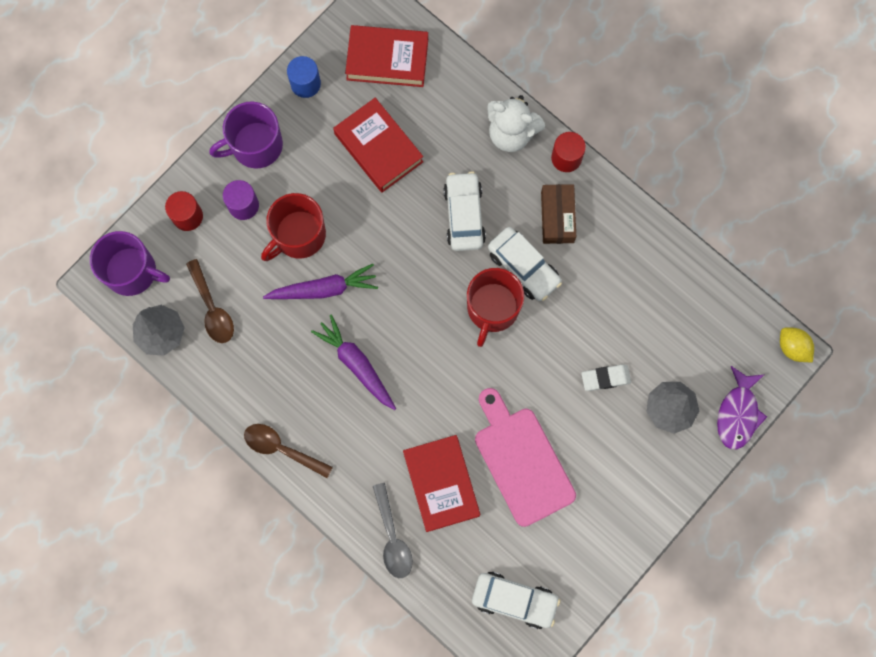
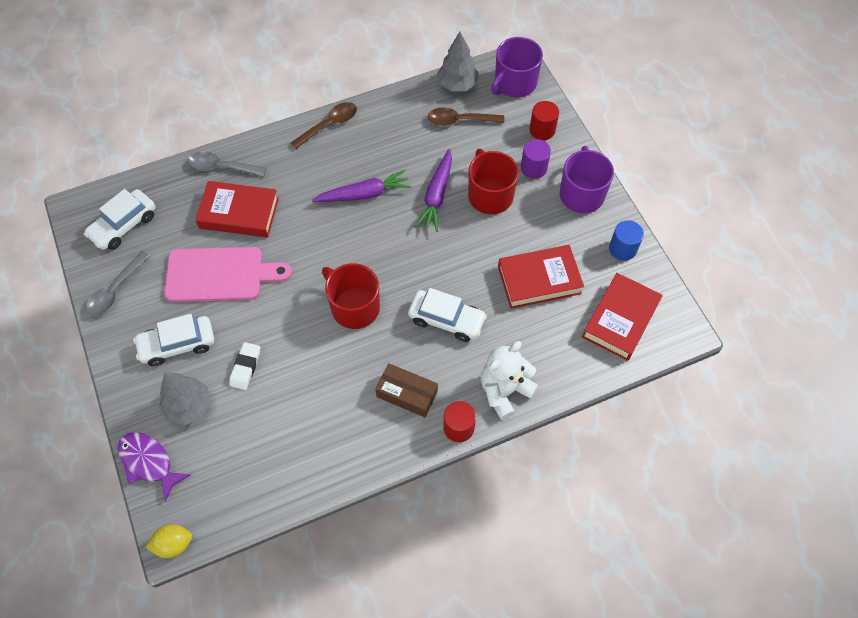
camera: 115 degrees right, 15 degrees down
(523, 267) = (376, 346): white car -> white car (177, 345)
(591, 558) = (115, 290): none -> grey spoon

